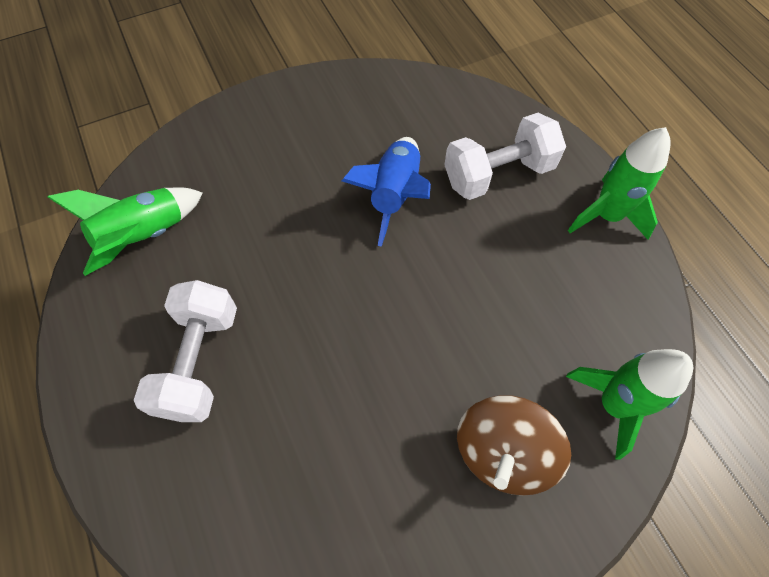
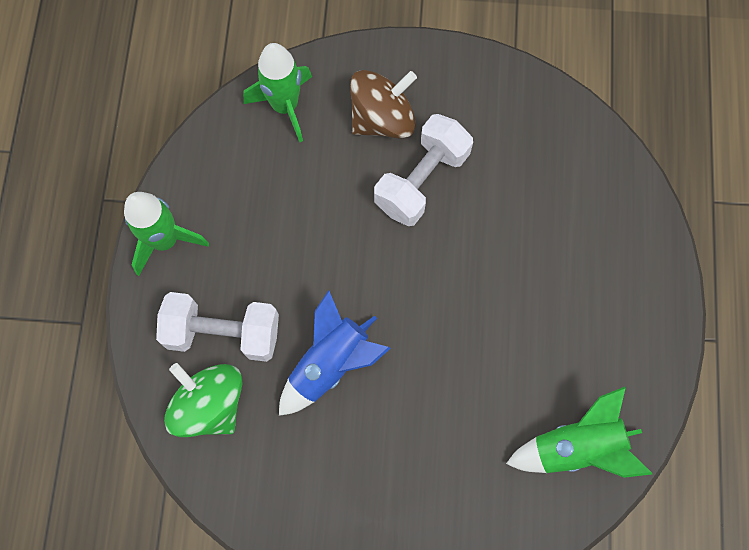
camera: 150 degrees left, 10 degrees up
(199, 361) = (568, 298): white dumbbell -> white dumbbell (421, 180)
(468, 124) = (210, 404): none -> green spinning top

